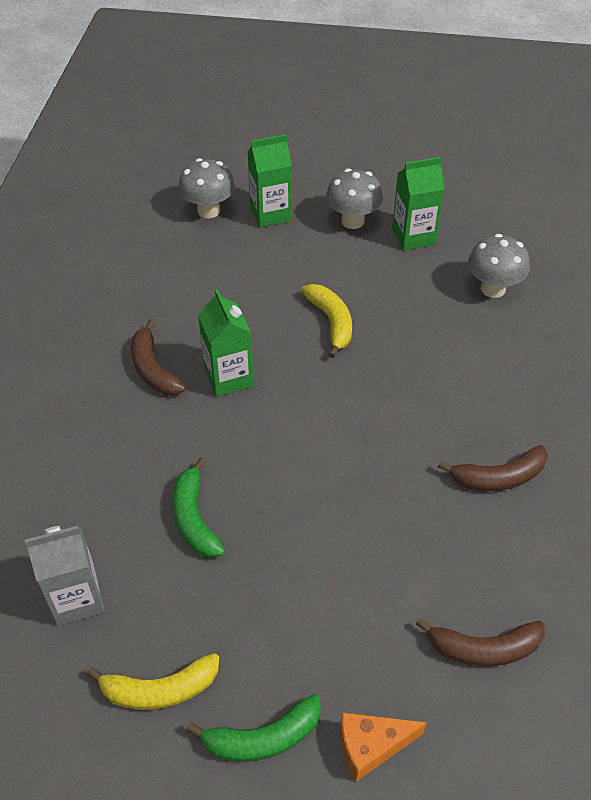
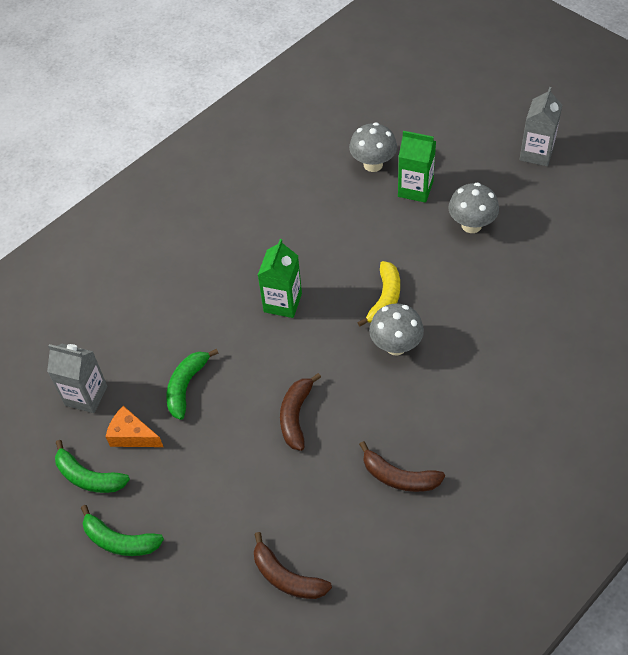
camera: 40 degrees right, 5 degrees up
(153, 369) = (241, 270): brown banana -> brown banana (296, 416)
(160, 690) = (89, 477): yellow banana -> green banana
(355, 139) = (536, 153): none -> grey carton
(371, 746) = (173, 586): orange cheese -> orange cheese (132, 436)
(413, 236) = (507, 261): green carton -> none
(493, 289) = (529, 336): grey mushroom -> grey mushroom (396, 346)

